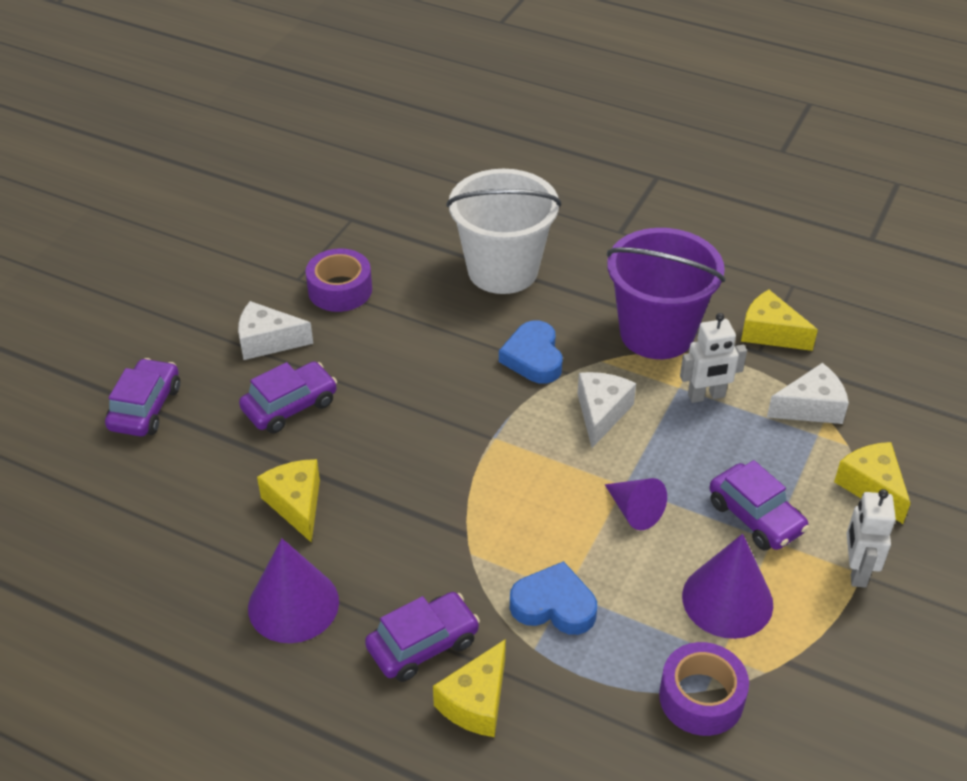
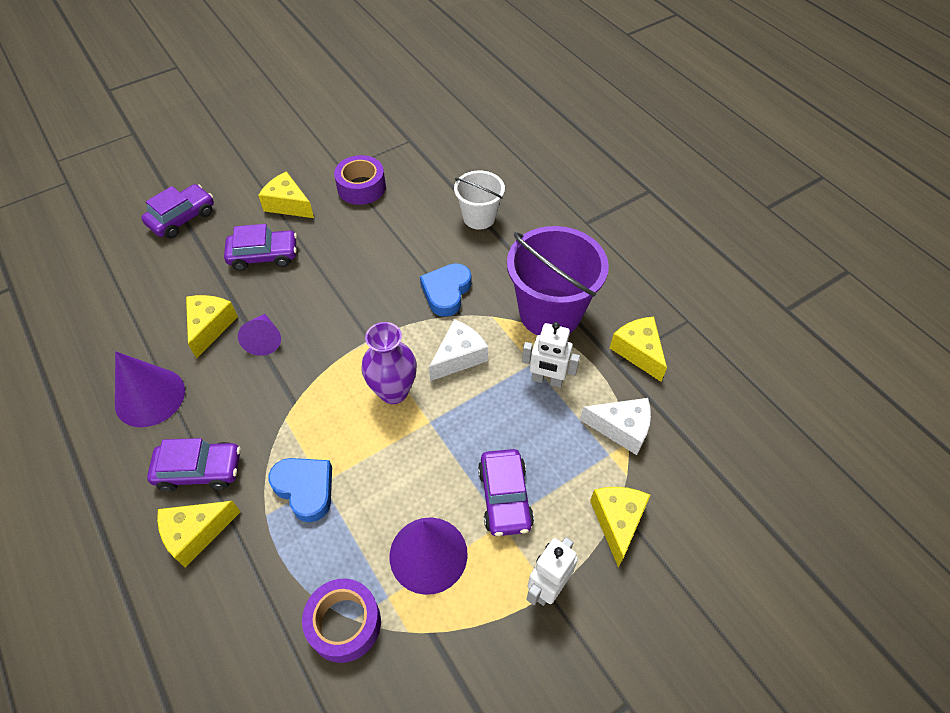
camera: 30 degrees right, 10 degrees up
(267, 341) = (288, 204): white cheese -> yellow cheese
(502, 270) = (479, 217): white bucket -> white bucket, size x0.58
(563, 475) = (393, 391): none -> purple vase
(634, 511) = (420, 445): purple cone -> purple cone (264, 339)

